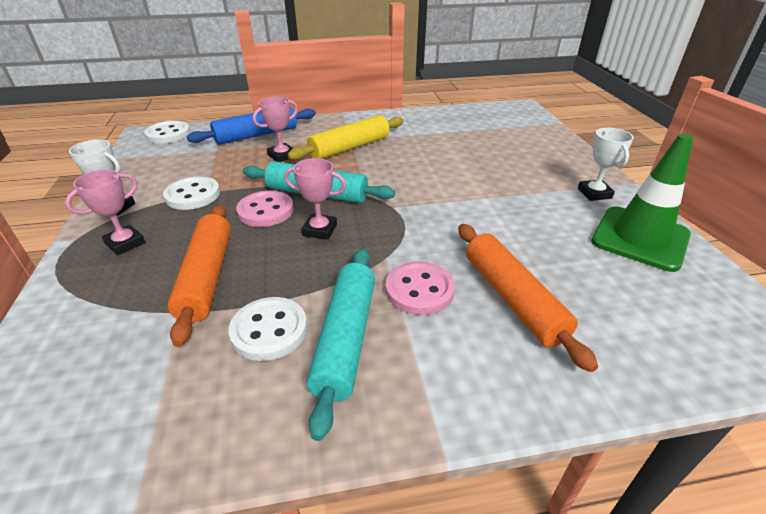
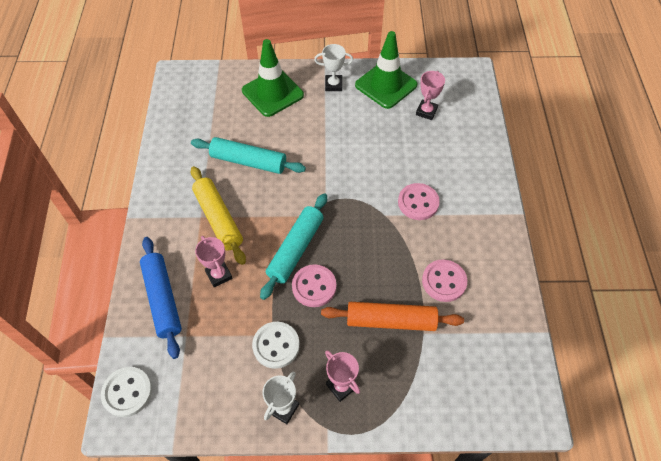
camera: 80 degrees left, 20 degrees up
(269, 330) = (444, 281): white button -> pink button
(320, 230) = (347, 250): pink trophy -> pink trophy (426, 111)
(346, 339) = (453, 243): turquoise rolling pin -> turquoise rolling pin (248, 161)
(513, 298) = (430, 161): orange rolling pin -> none
(541, 155) = (272, 93): none -> green traffic cone

